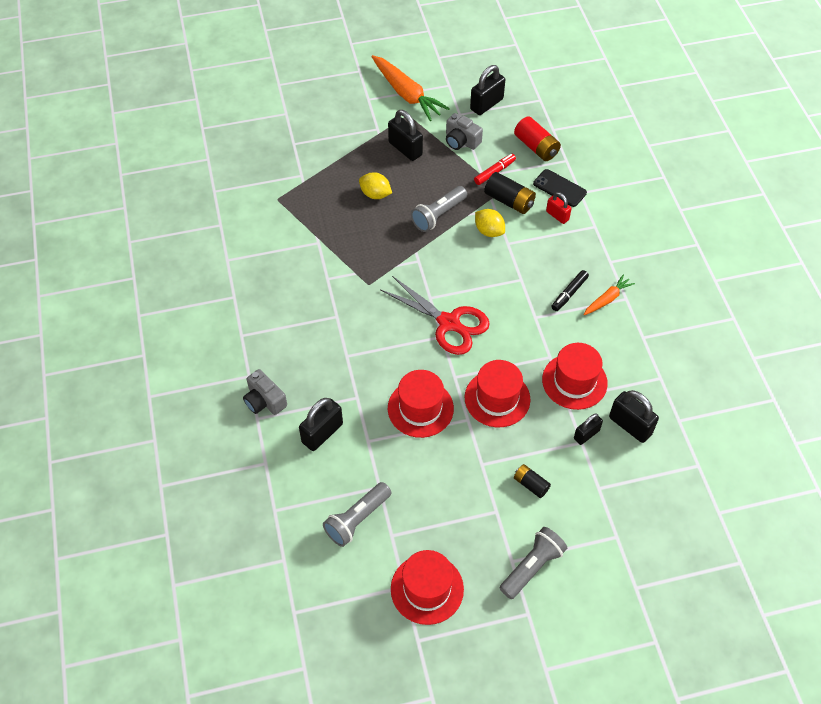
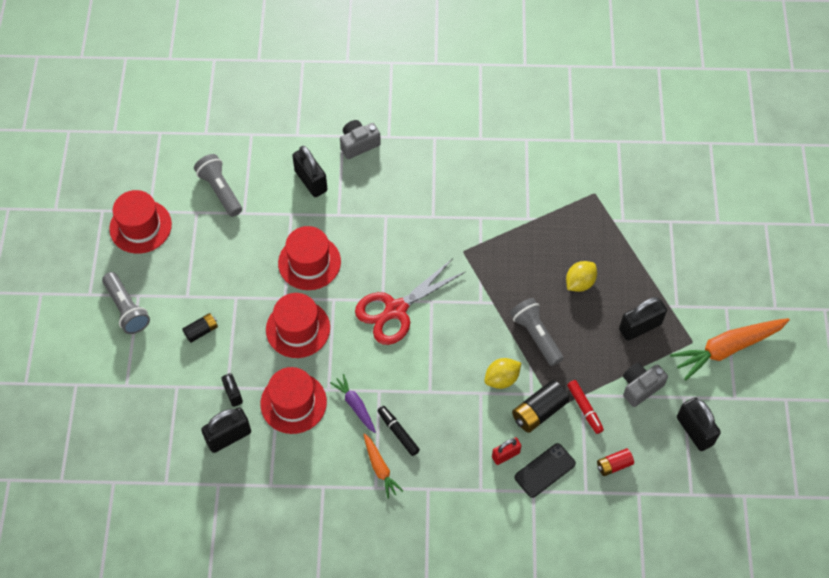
camera: 105 degrees right, 5 degrees up
(536, 147) = (614, 465): red battery -> red battery, size x0.62
(557, 332) = (355, 405): none -> purple carrot

